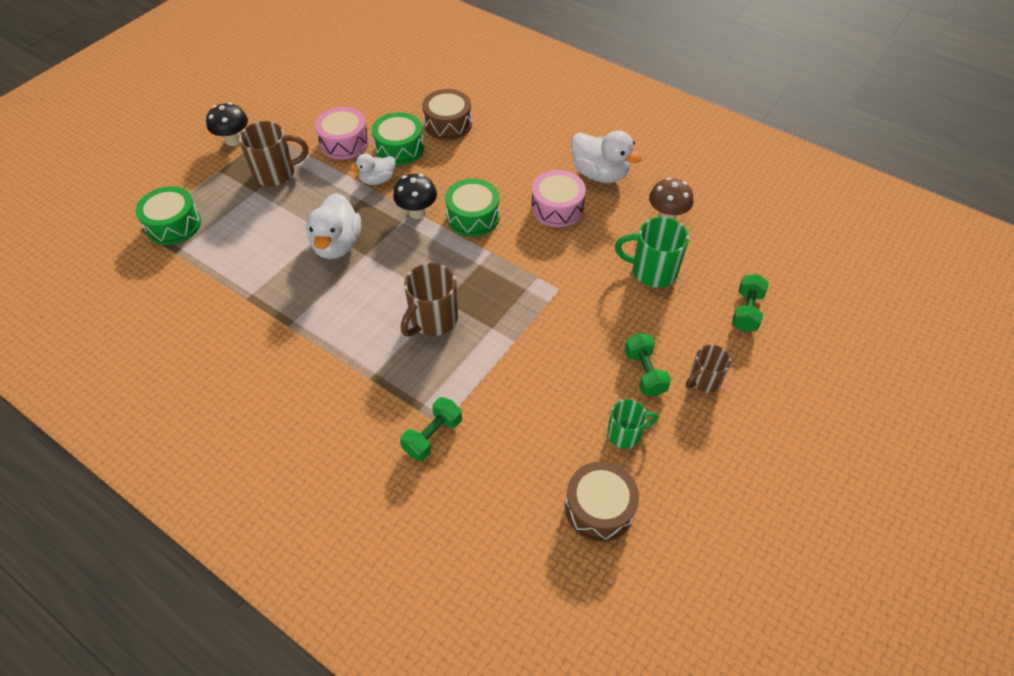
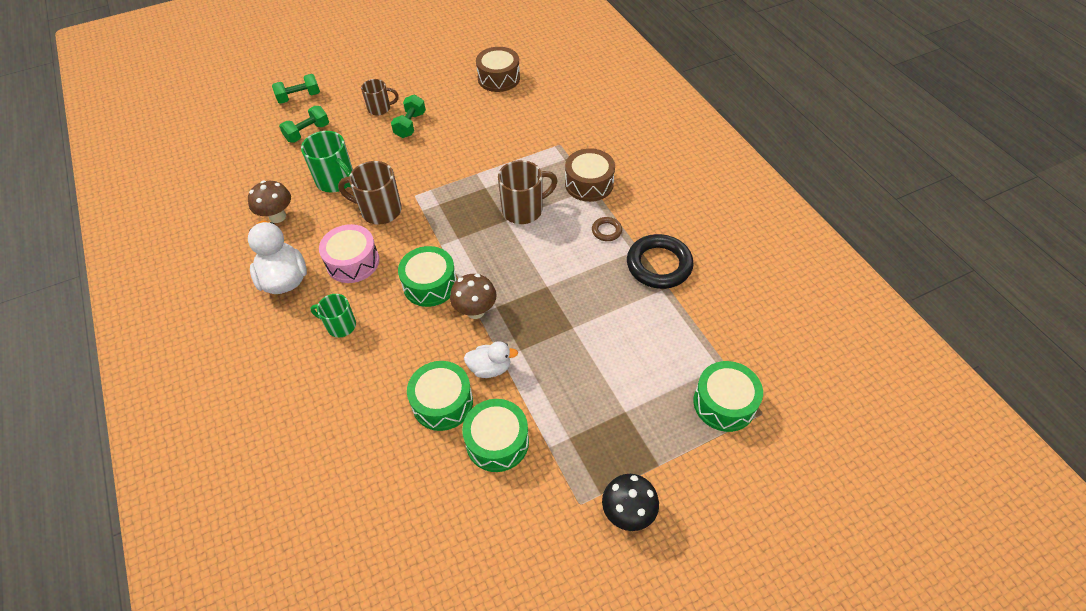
camera: 150 degrees left, 0 degrees up
(262, 317) = (659, 265): none -> black ring
(276, 173) = (593, 429): brown mug -> brown mug (379, 210)
(331, 332) = (606, 231): none -> brown ring
(337, 245) = (567, 308): white duck -> none
(344, 143) = (497, 442): pink drum -> green drum
(417, 212) = (475, 311): black mushroom -> brown mushroom
(432, 436) = (569, 141): green dumbbell -> green dumbbell (299, 97)
(448, 124) = (368, 415): brown drum -> brown drum (589, 184)
(625, 434) = (453, 101): green mug -> green mug (340, 325)

